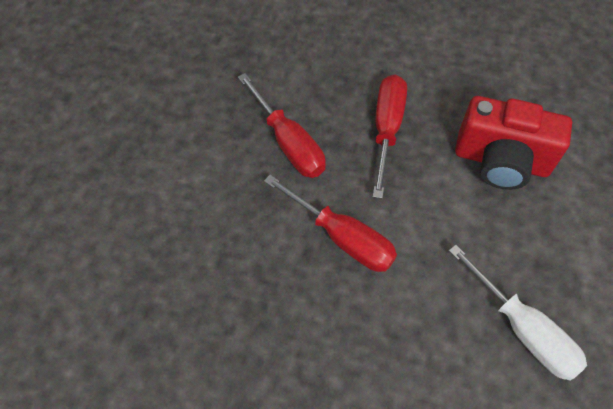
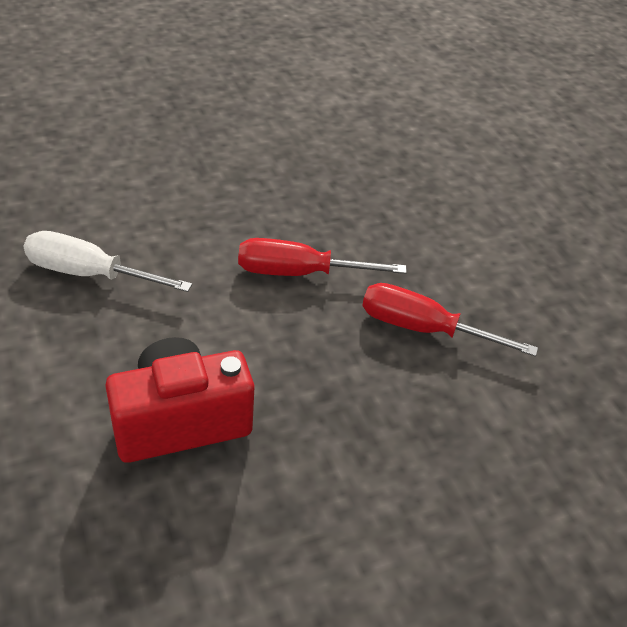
camera: 140 degrees right, 15 degrees down
(386, 130) = (336, 392): red screwdriver -> none

